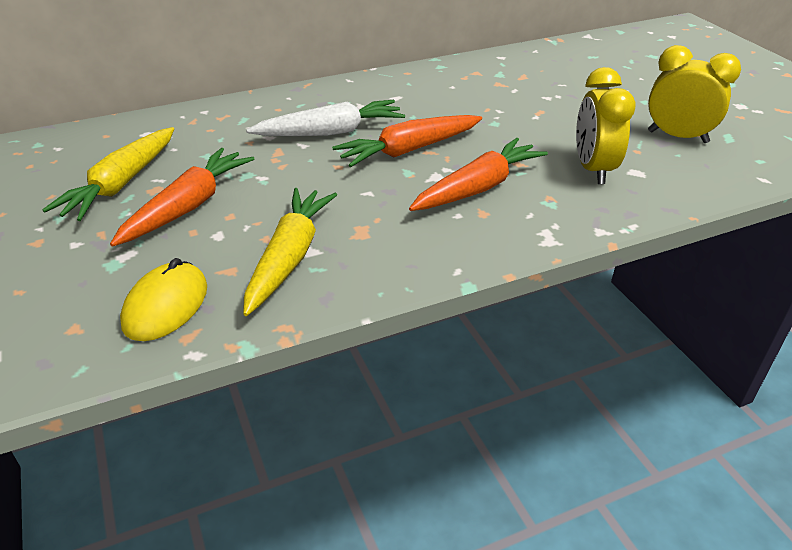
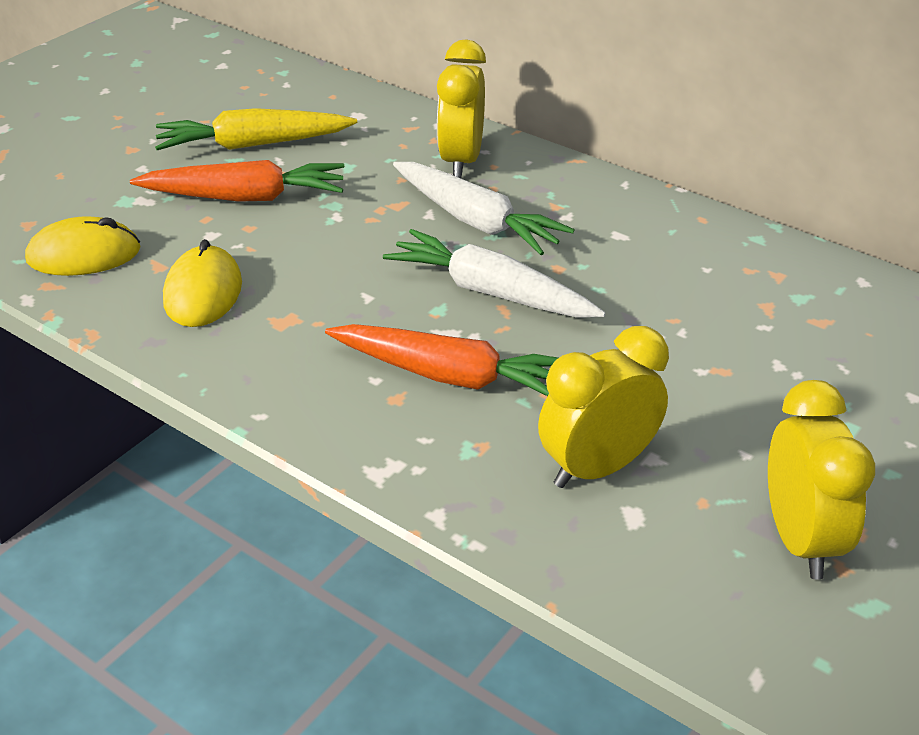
camera: 60 degrees right, 0 degrees up
(258, 117) = (461, 161): none -> yellow clock
(289, 257) = (203, 292): yellow carrot -> yellow mouse
(409, 150) = (491, 292): orange carrot -> white carrot

